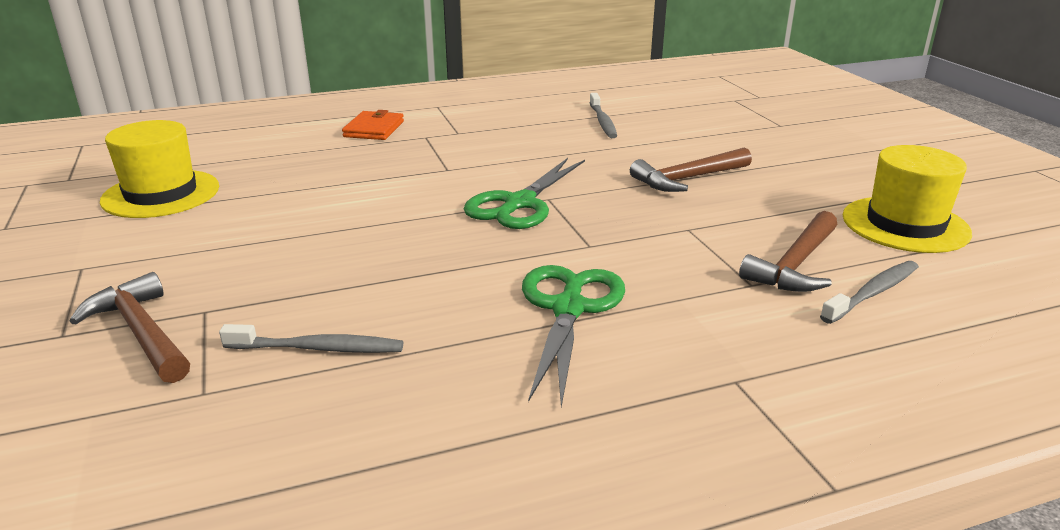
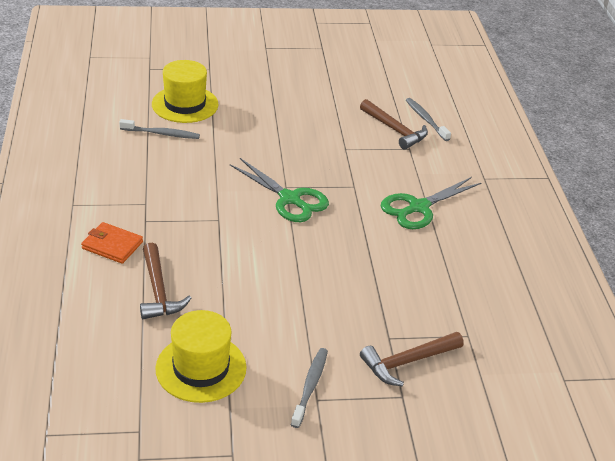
camera: 80 degrees left, 10 degrees up
(318, 348) = (437, 295): grey toothbrush -> grey toothbrush (310, 386)
(569, 308) = (418, 208): green scissors -> green scissors turned 60 degrees counterclockwise
(687, 179) = (280, 129): brown hammer -> brown hammer (158, 291)
(905, 224) = (364, 84): yellow hat -> yellow hat (185, 104)

